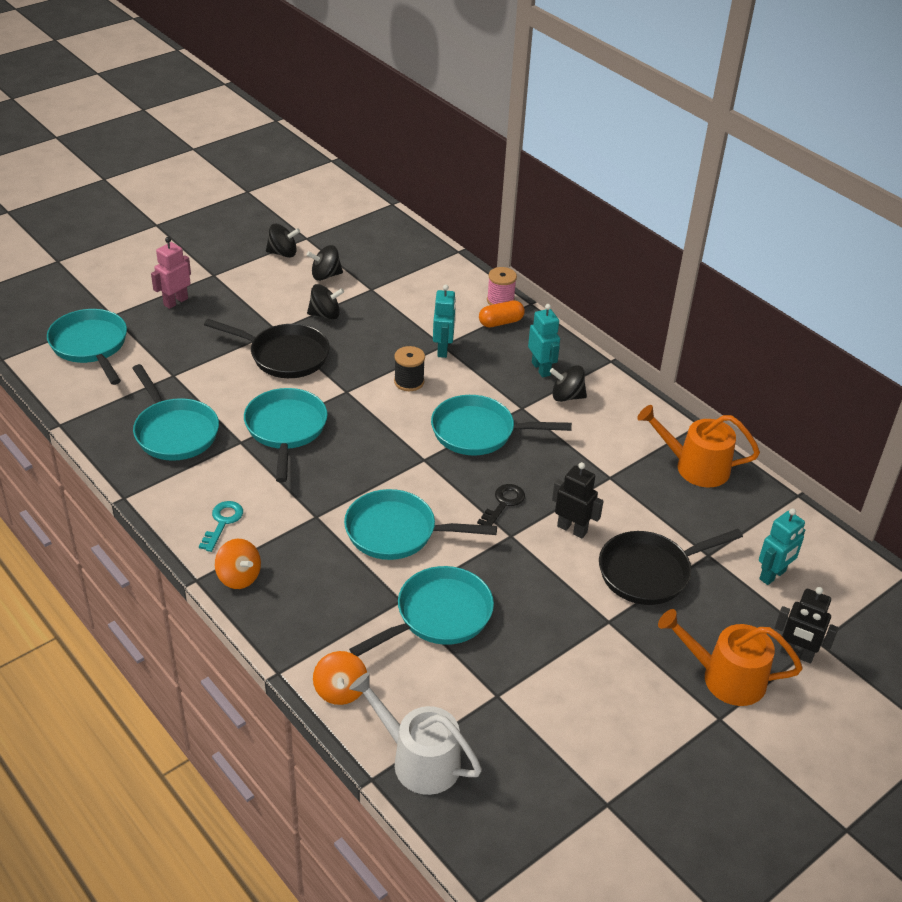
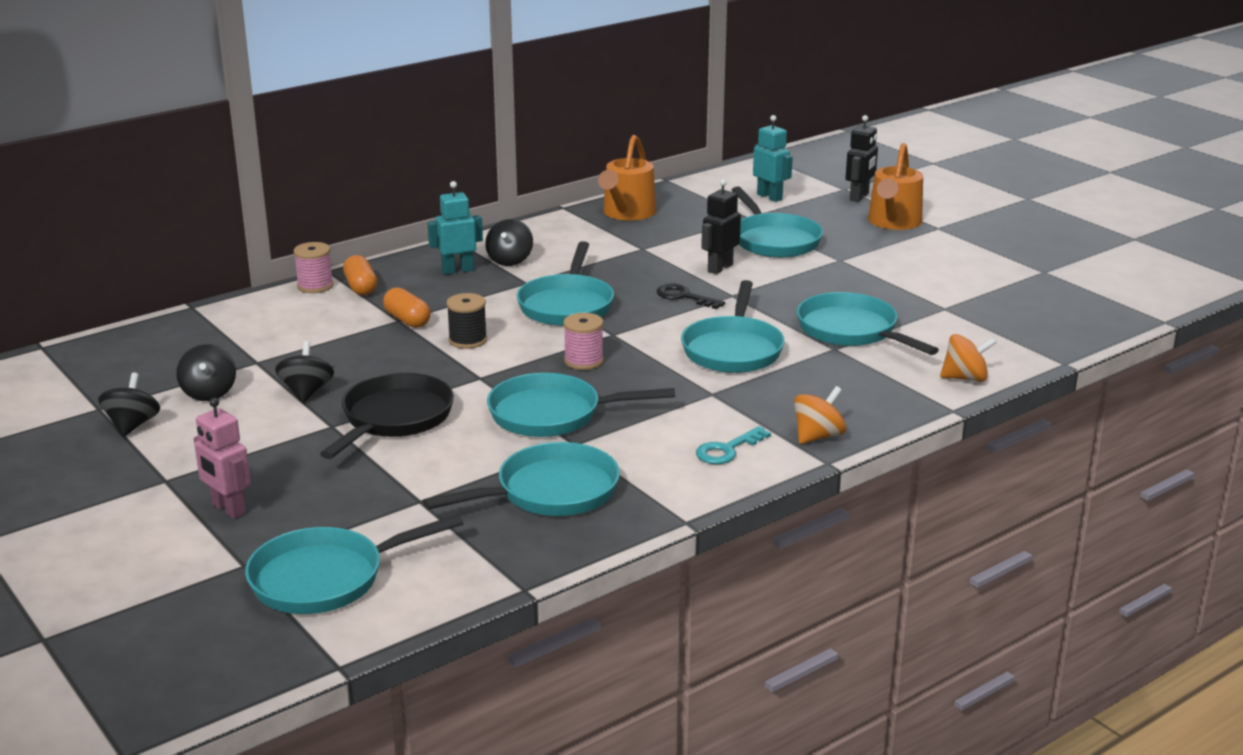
camera: 85 degrees left, 15 degrees down
(222, 522) = (727, 450): turquoise key -> turquoise key turned 60 degrees counterclockwise
(374, 444) = (583, 361): none -> pink spool
(419, 760) = (1033, 343): white watering can -> none
(443, 349) = (407, 320): turquoise robot -> orange capsule
(649, 572) = (774, 240): black pan -> turquoise pan

